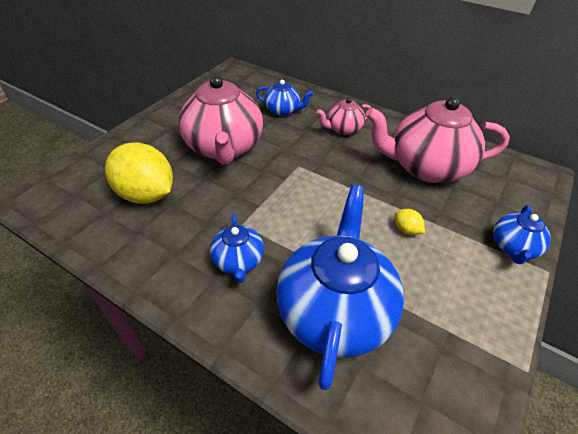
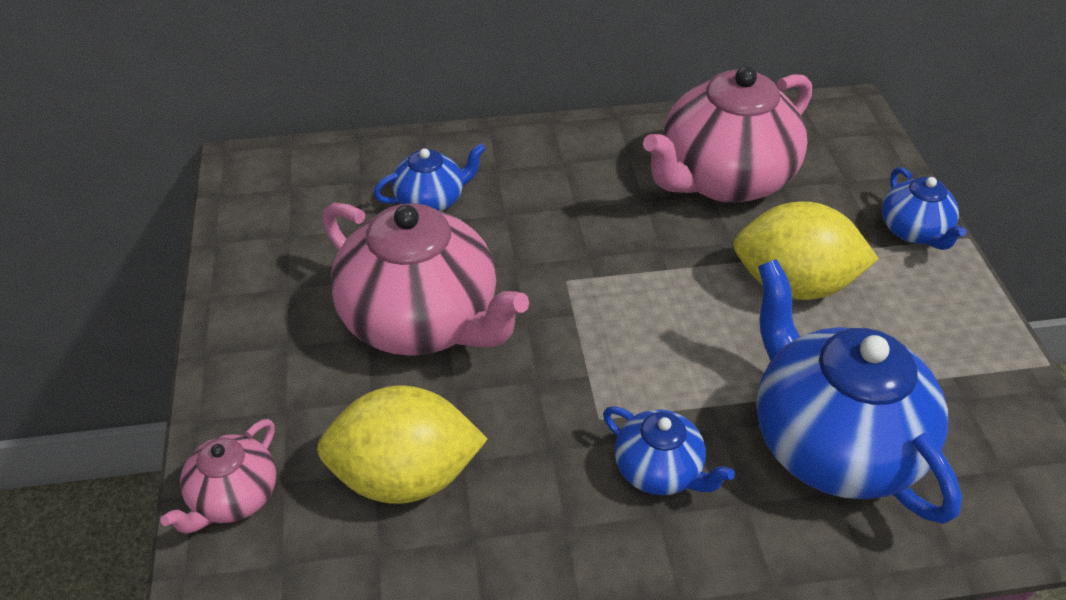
camera: 40 degrees left, 0 degrees up
(343, 129) = (557, 182): pink teapot -> pink teapot (233, 497)
(406, 230) = (793, 284): yellow lemon -> yellow lemon, size x2.45

